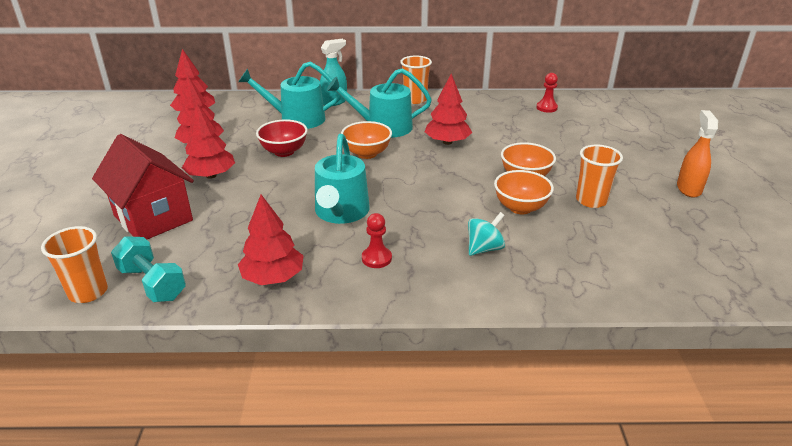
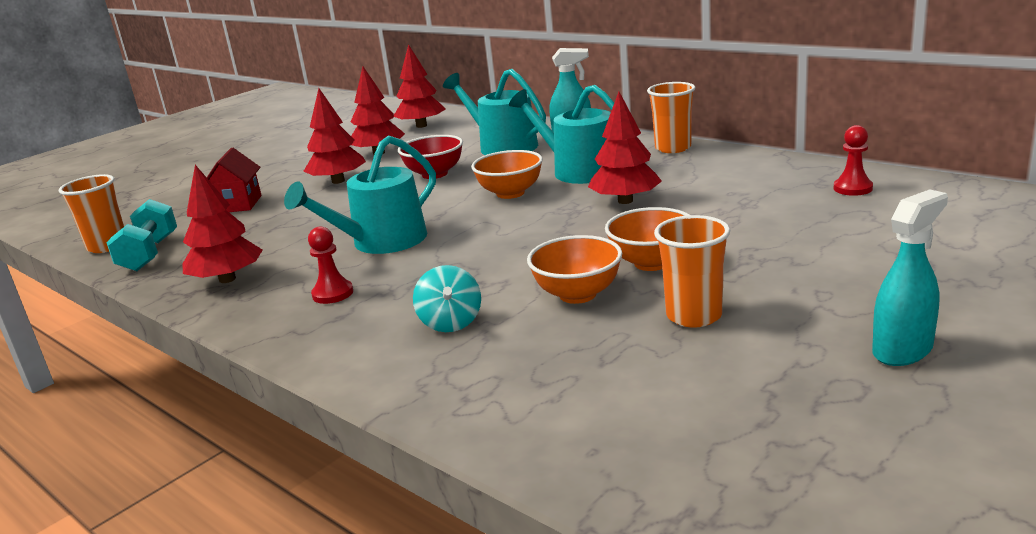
camera: 45 degrees right, 10 degrees down
(153, 218) = (238, 204): red house -> red house, size x0.58
(484, 248) = (451, 322): turquoise spinning top -> turquoise spinning top turned 75 degrees clockwise
(688, 188) = (903, 350): orange spray bottle -> turquoise spray bottle

